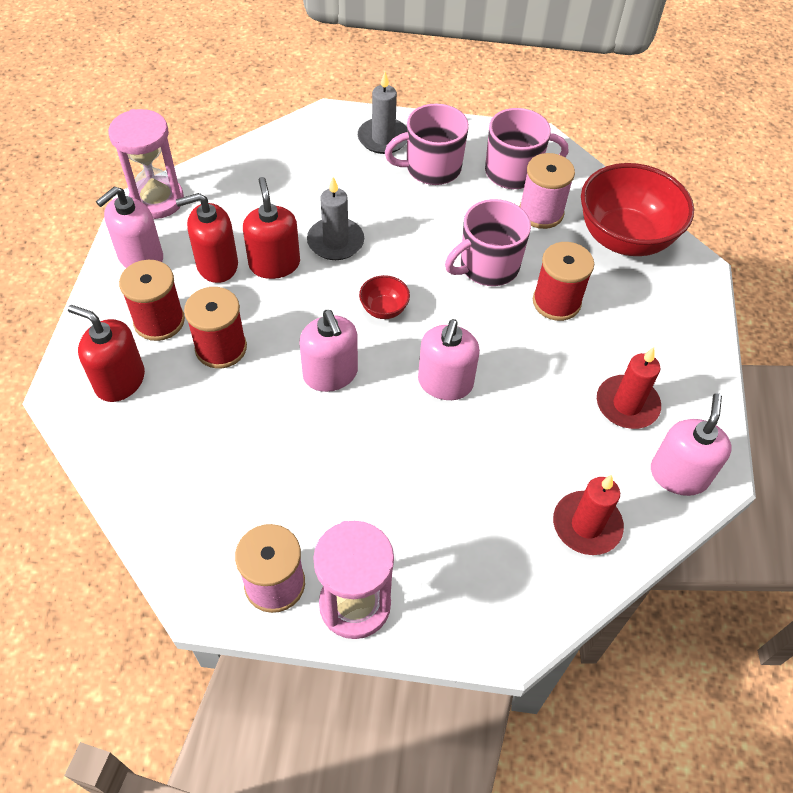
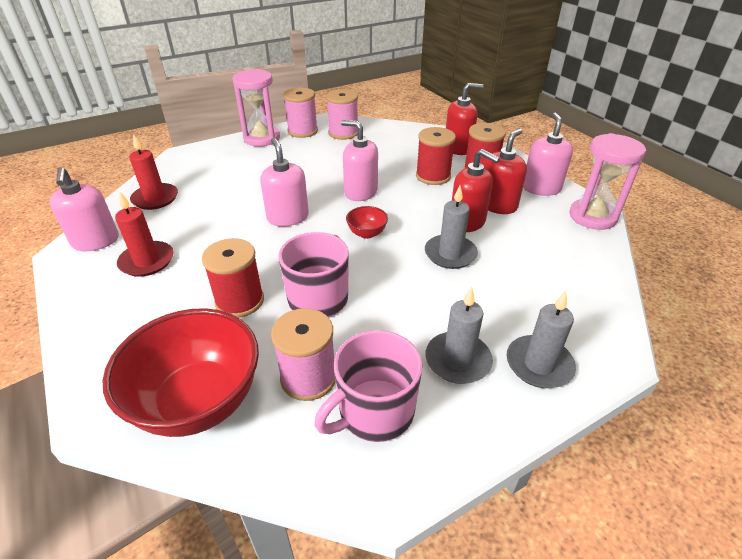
camera: 145 degrees right, 15 degrees down
(220, 531) = (343, 133): none -> pink spool
(431, 168) = (457, 360): pink mug -> grey candle

